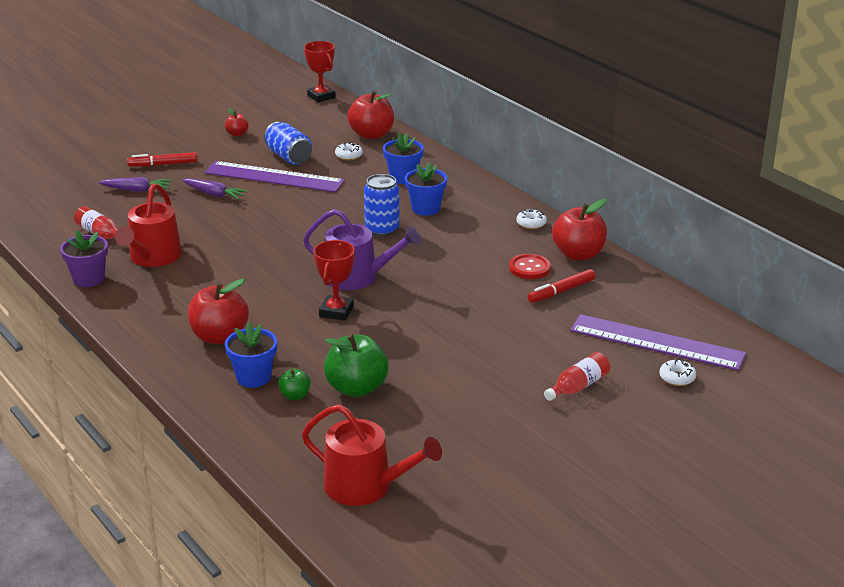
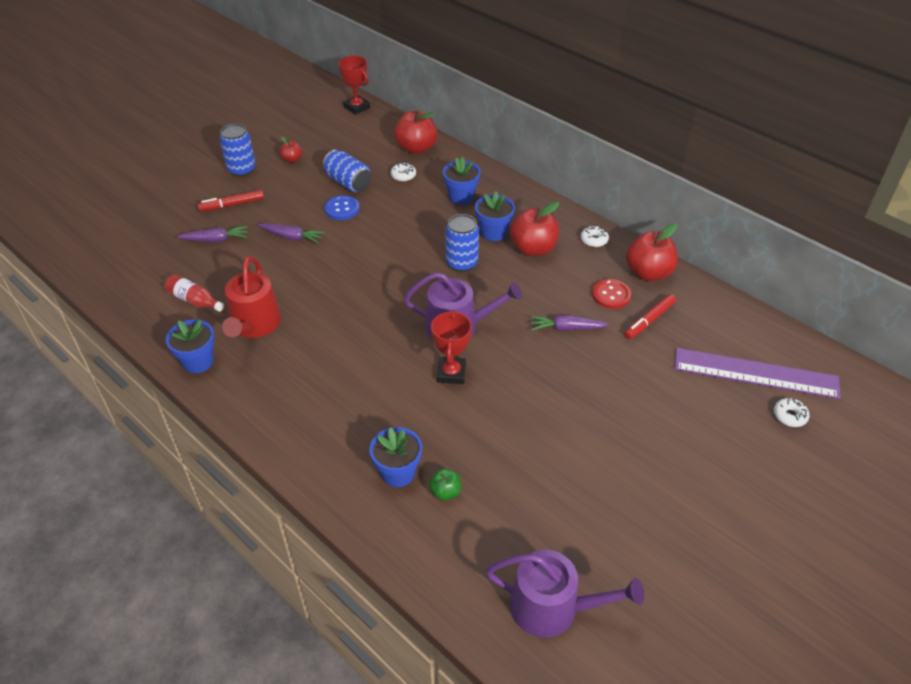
camera: 10 degrees left, 15 degrees up
(89, 279) = (198, 362): purple flower pot -> blue flower pot
(182, 138) = (242, 170): none -> blue can
(219, 336) = (348, 422): red apple -> red apple (533, 249)
(274, 177) = (342, 209): purple ruler -> blue button
(356, 388) = (501, 473): green apple -> none
(366, 486) = (552, 607): red watering can -> purple watering can
(470, 289) = (566, 328): none -> purple carrot
(578, 387) = (706, 440): red bottle -> none

